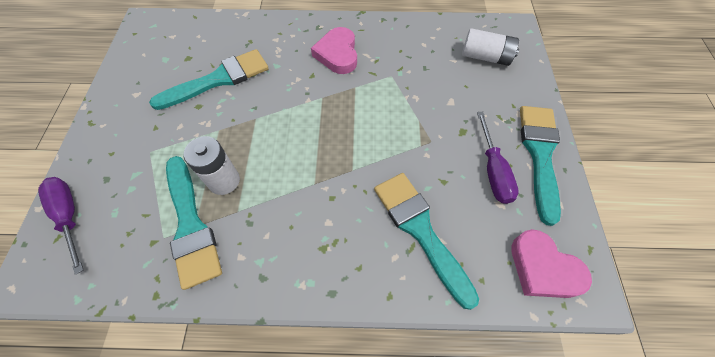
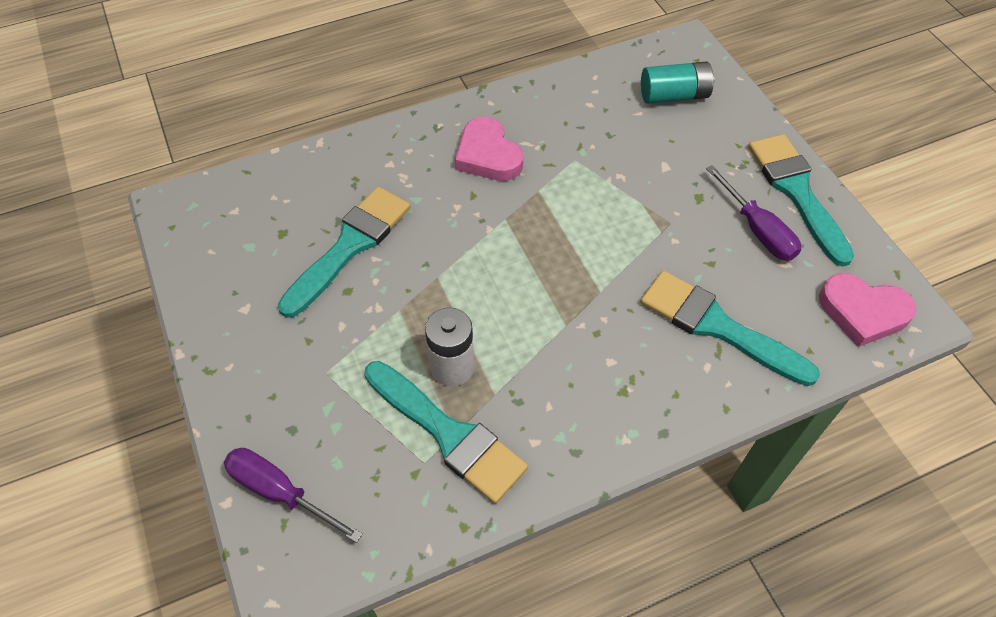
camera: 25 degrees left, 5 degrees down
(485, 57) = (674, 95): white battery -> turquoise battery

